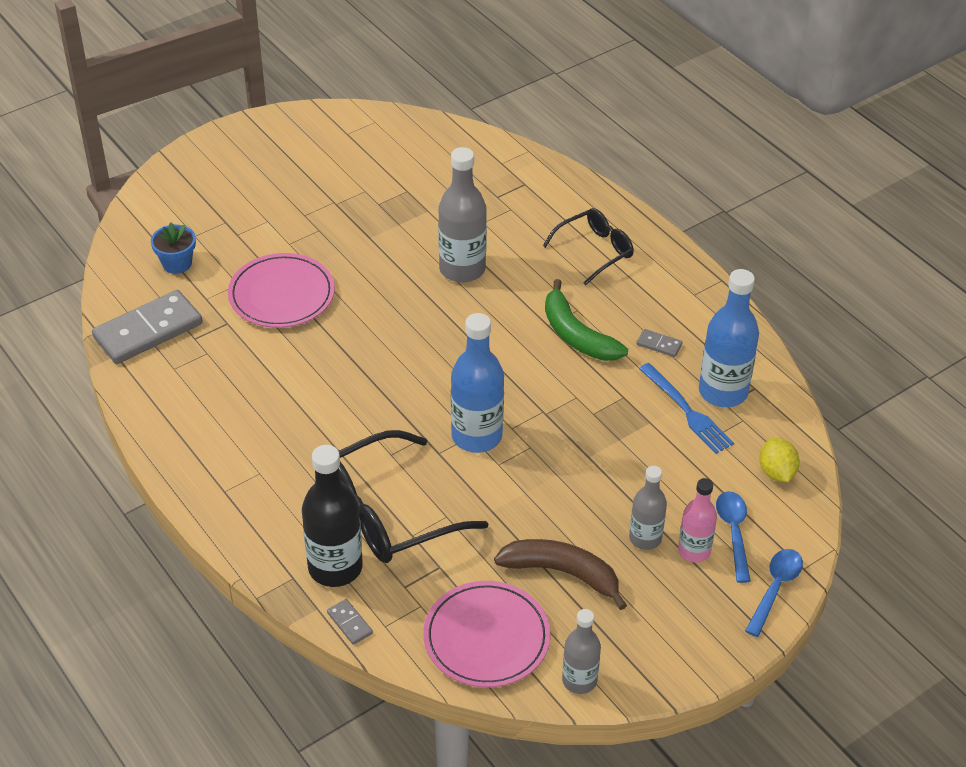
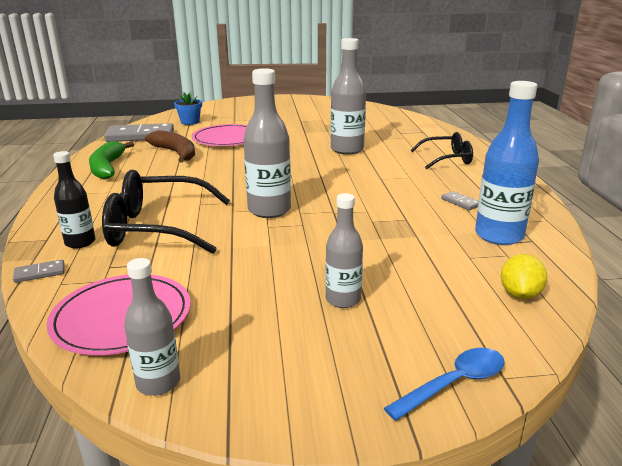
camera: 30 degrees right, 20 degrees down
(335, 567) = (80, 242): black bottle -> black bottle, size x0.61
(350, 623) = (40, 273): grey domino -> grey domino turned 75 degrees clockwise
(476, 436) = (269, 210): blue bottle -> grey bottle
(562, 573) = (241, 298): brown banana -> brown banana (176, 153)
(576, 335) = (397, 186): green banana -> green banana (107, 167)
(687, 411) = (456, 238): blue fork -> none
(694, 551) = (384, 323): pink bottle -> none
(734, 533) = (439, 323): blue spoon -> none

